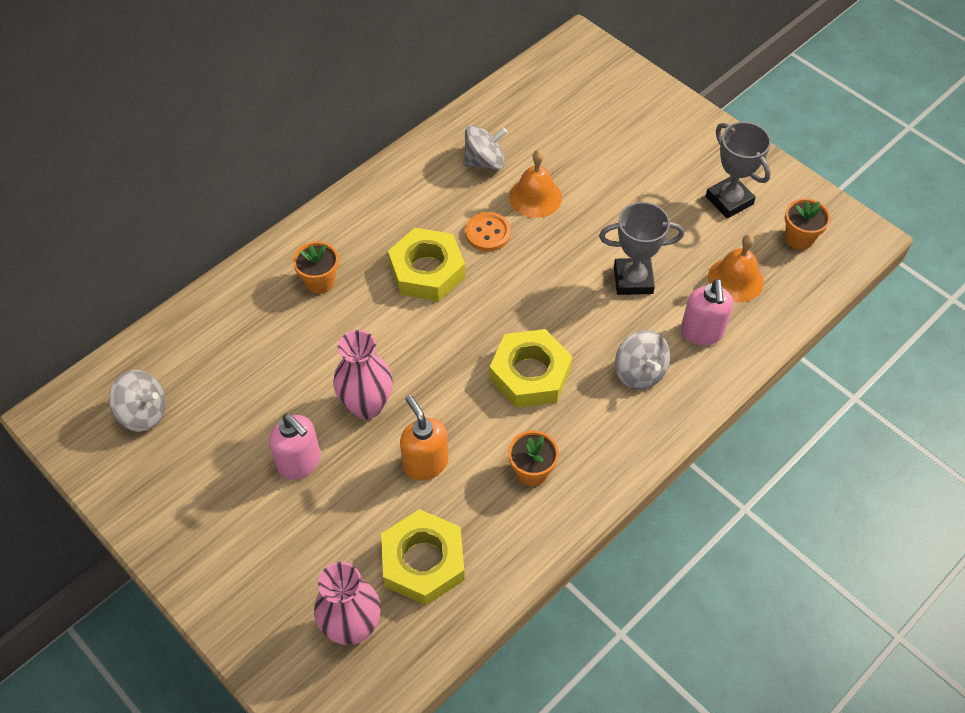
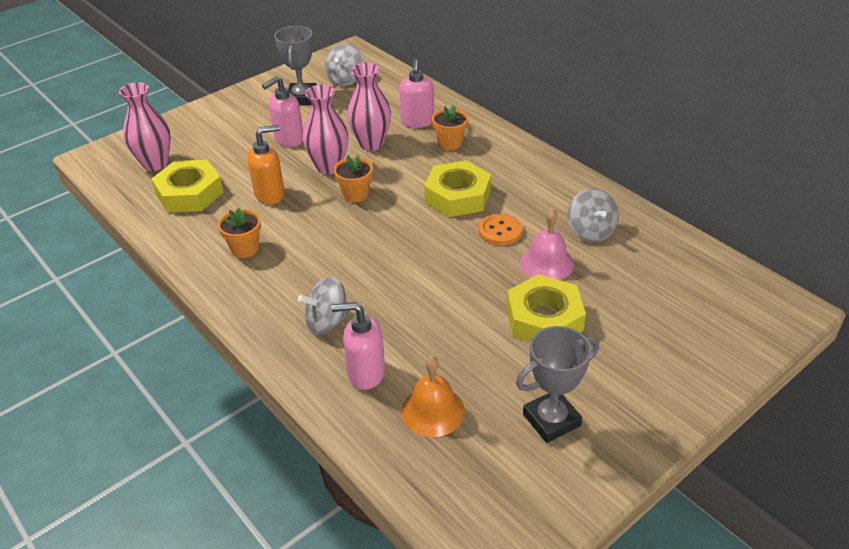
camera: 95 degrees right, 15 degrees down
(268, 317) = (417, 122): none -> pink soap dispenser
(316, 364) = (371, 144): none -> pink vase
(530, 374) = (340, 251): yellow nut -> yellow nut (544, 318)
(535, 197) = (547, 263): orange bell -> pink bell
(633, 280) = (438, 326): grey trophy -> grey trophy (302, 98)
(799, 238) = (492, 483): orange flower pot -> orange flower pot (355, 194)

